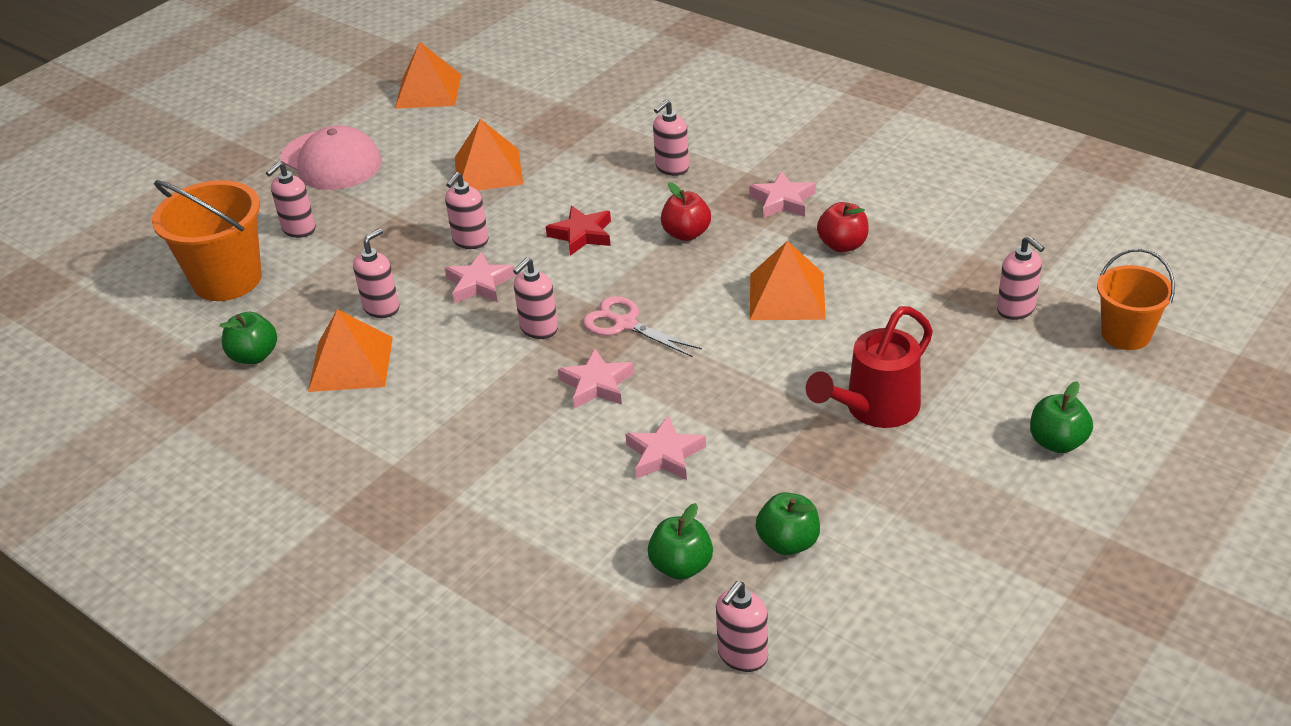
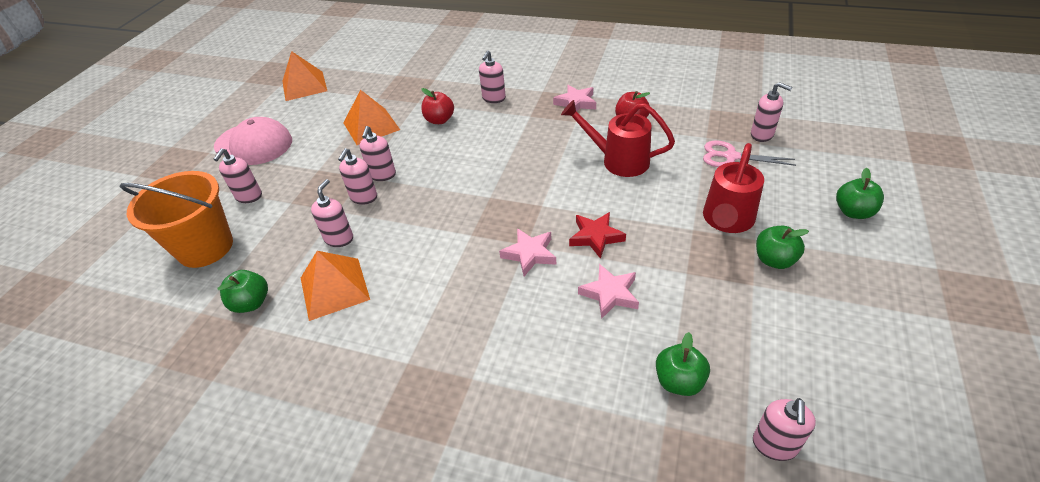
camera: 20 degrees left, 5 degrees up
(479, 284) = (404, 203): pink star -> none
(538, 329) = (465, 224): pink soap dispenser -> pink soap dispenser (363, 197)
(582, 235) = (459, 153): red star -> red star (596, 237)
(625, 324) = (524, 206): pink scissors -> pink scissors (731, 156)
(686, 234) = (528, 136): red apple -> red apple (439, 120)
(787, 296) = (618, 160): orange pyramid -> red watering can
(788, 542) = (740, 336): green apple -> green apple (774, 260)
(1126, 334) = (835, 134): orange bucket -> none

